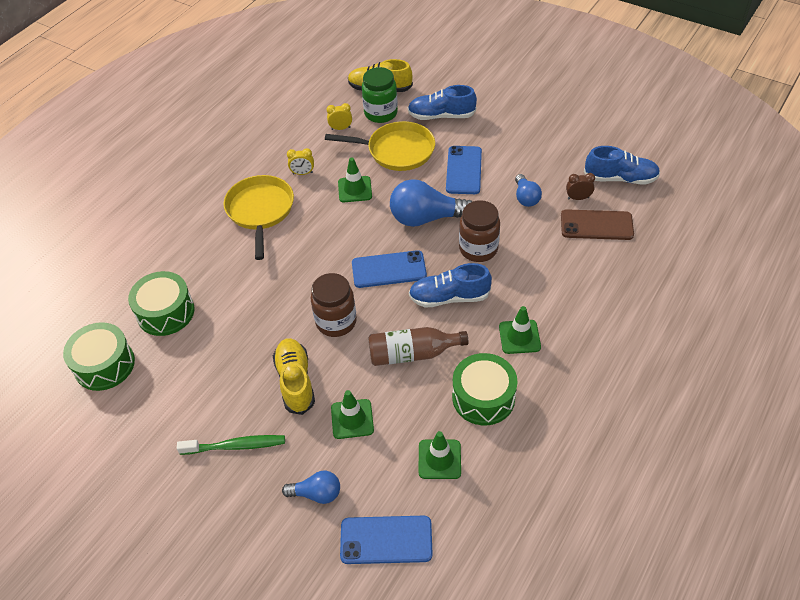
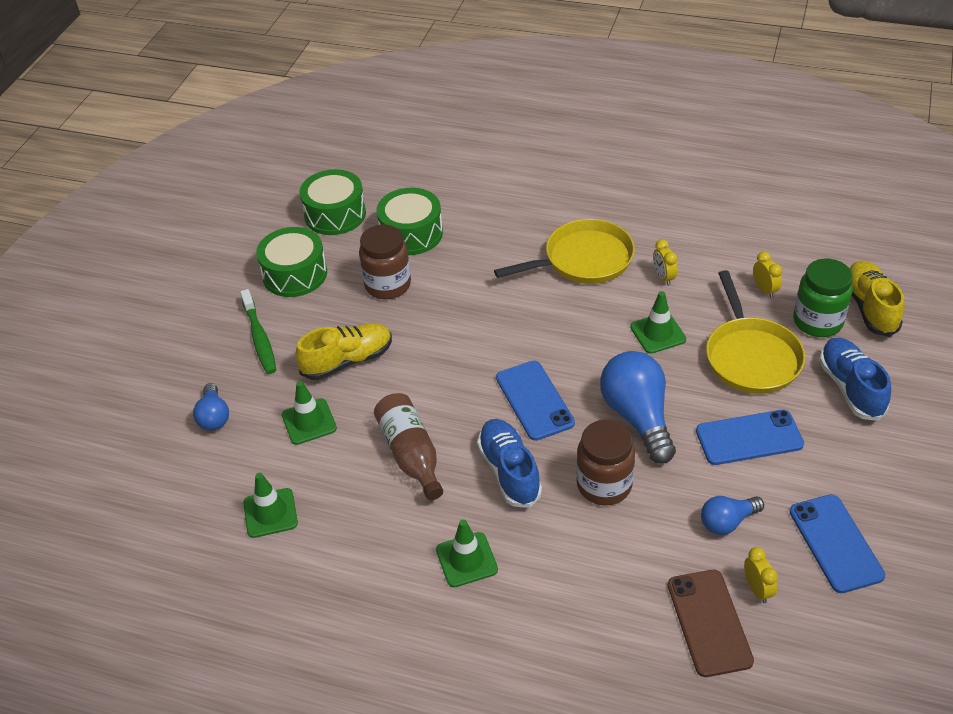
camera: 75 degrees right, 5 degrees down
(336, 322) = (438, 372): brown jar -> brown jar (388, 285)
(386, 540) = (167, 488): blue phone -> blue phone (835, 543)
(483, 397) = (363, 538): green drum -> green drum (295, 274)
(578, 198) = (757, 589): brown clock -> yellow clock
(620, 178) = (830, 643): blue shoe -> none

